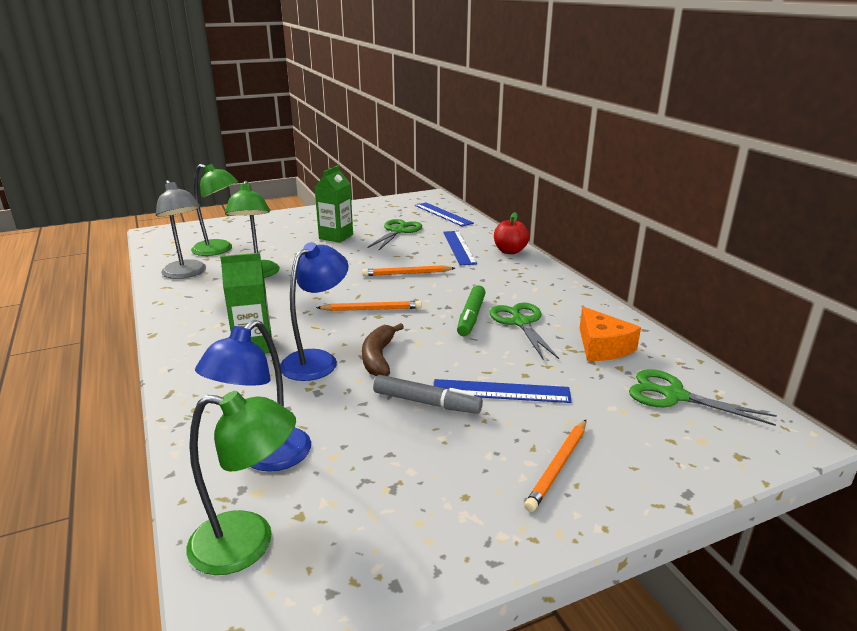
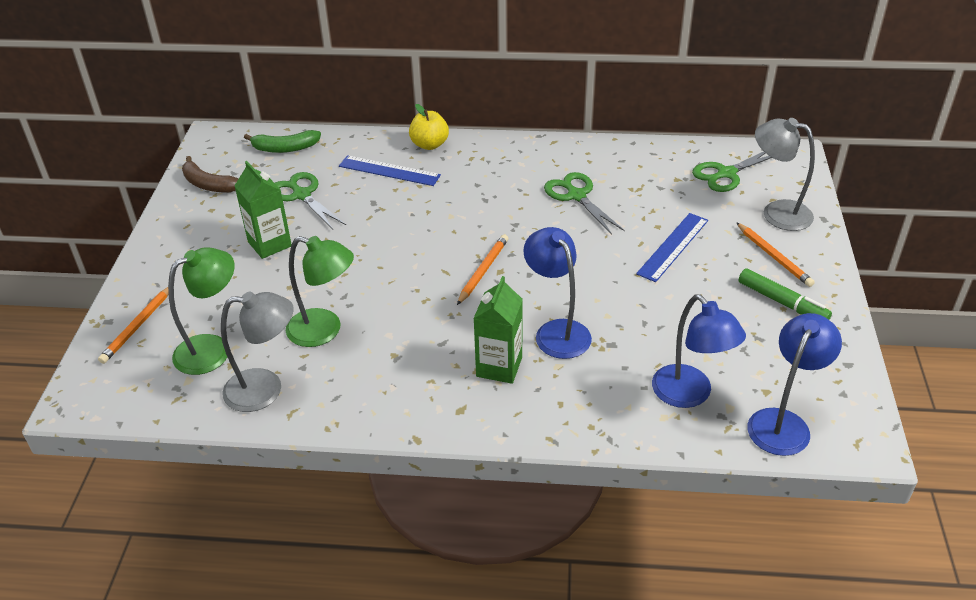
camera: 60 degrees left, 15 degrees up
(248, 543) = (783, 422): green lamp -> blue lamp
(379, 357) = (578, 293): brown banana -> brown banana (208, 184)
(407, 273) = (422, 225): orange pencil -> orange pencil (137, 326)
(426, 402) = (665, 289): grey marker -> none
(443, 214) = (285, 148): blue ruler -> green banana
(471, 317) = (546, 218): green marker -> green marker (782, 302)
(510, 251) = (429, 145): red apple -> yellow apple
(521, 322) = (576, 196): green scissors -> green scissors turned 45 degrees clockwise
(602, 347) = (644, 173): orange cheese -> none
(649, 449) = (777, 212): none -> grey lamp

